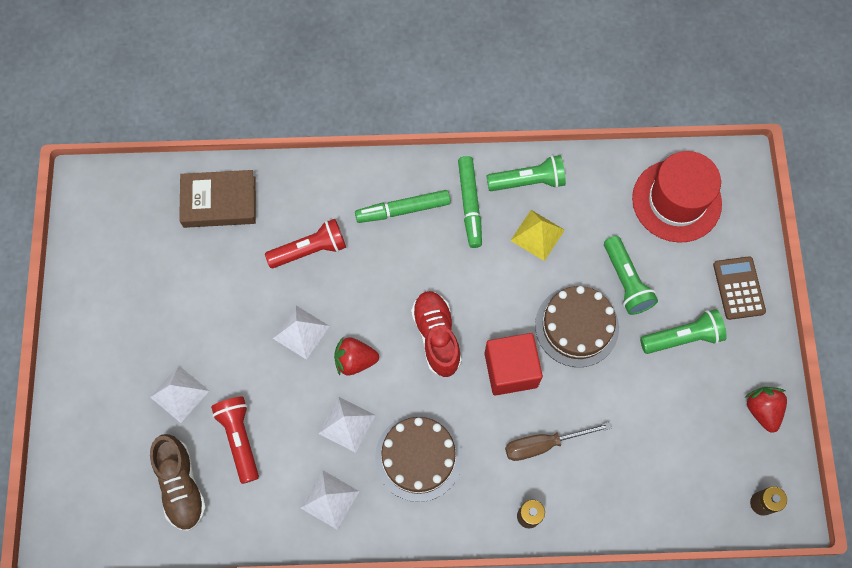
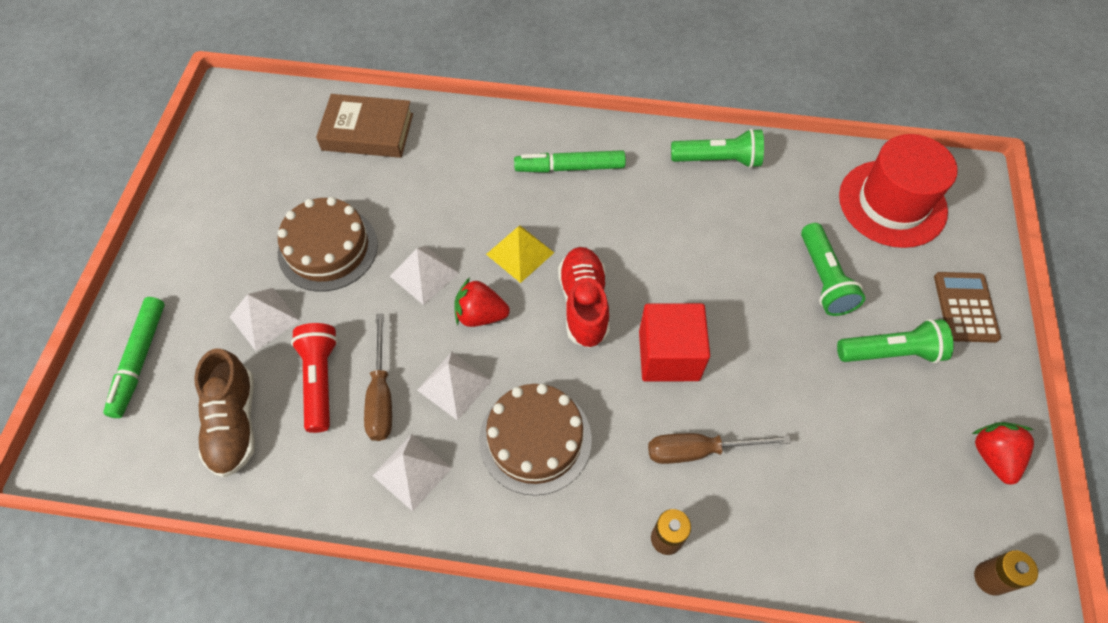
camera: 10 degrees right, 10 degrees down
(291, 442) = (381, 395): none -> brown screwdriver
(310, 250) = (455, 192): red flashlight -> none
(470, 204) = (647, 173): green marker -> green marker (140, 360)
(537, 235) = (721, 215): yellow pyramid -> yellow pyramid (520, 253)
(576, 326) = (757, 319): brown cake -> brown cake (328, 248)

